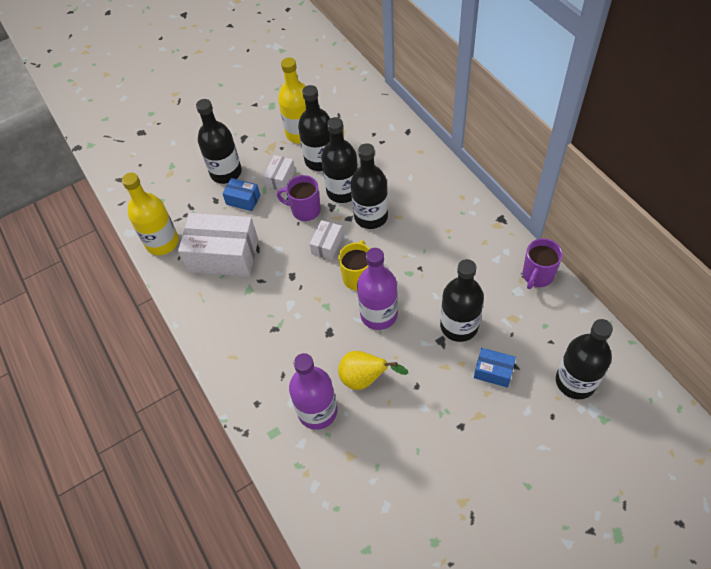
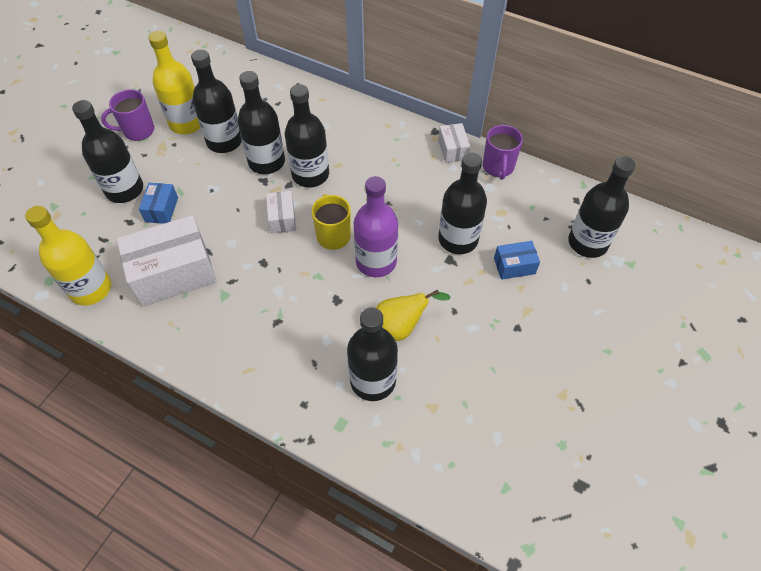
camera: 35 degrees left, 0 degrees up
(243, 200) = (162, 209): blue box -> blue box turned 75 degrees counterclockwise
(280, 179) = (192, 174): white box -> white box (453, 150)
(305, 210) = (237, 194): purple mug -> purple mug (138, 131)
(317, 411) = (373, 381): purple bottle -> black bottle

